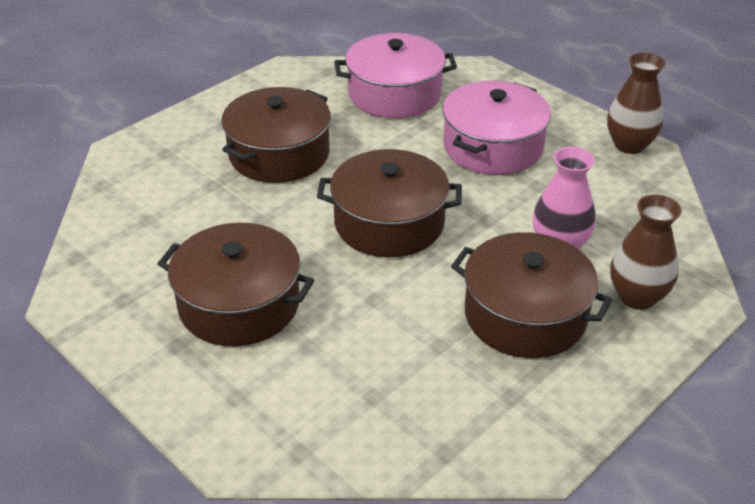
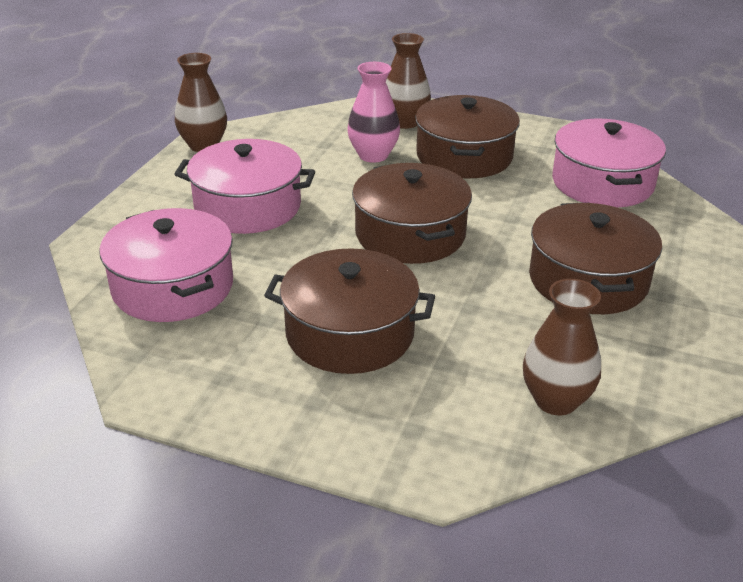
camera: 115 degrees left, 5 degrees down
(128, 221) = (556, 400): none -> brown vase
(400, 409) = (602, 183): none -> pink pot

